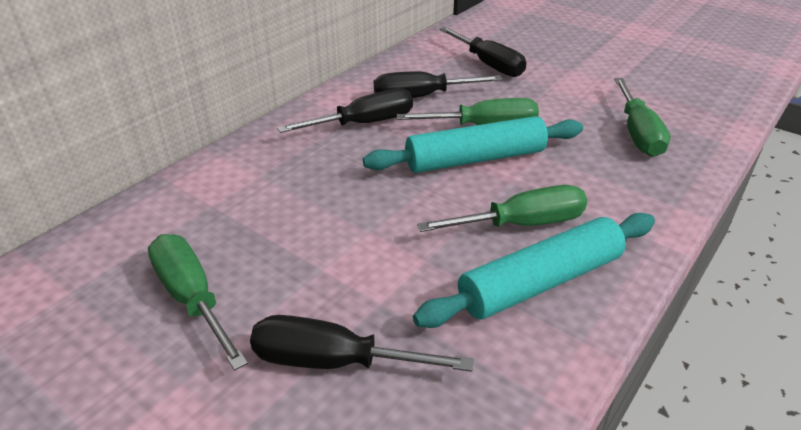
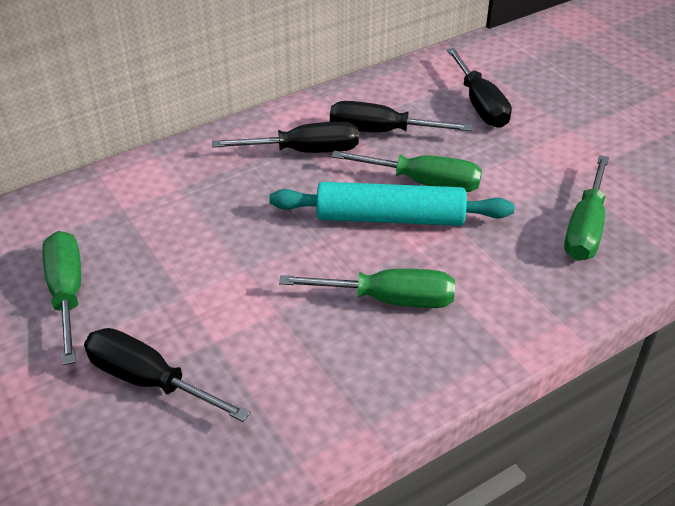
camera: 20 degrees right, 5 degrees up
(540, 282) = (367, 361): turquoise rolling pin -> none

